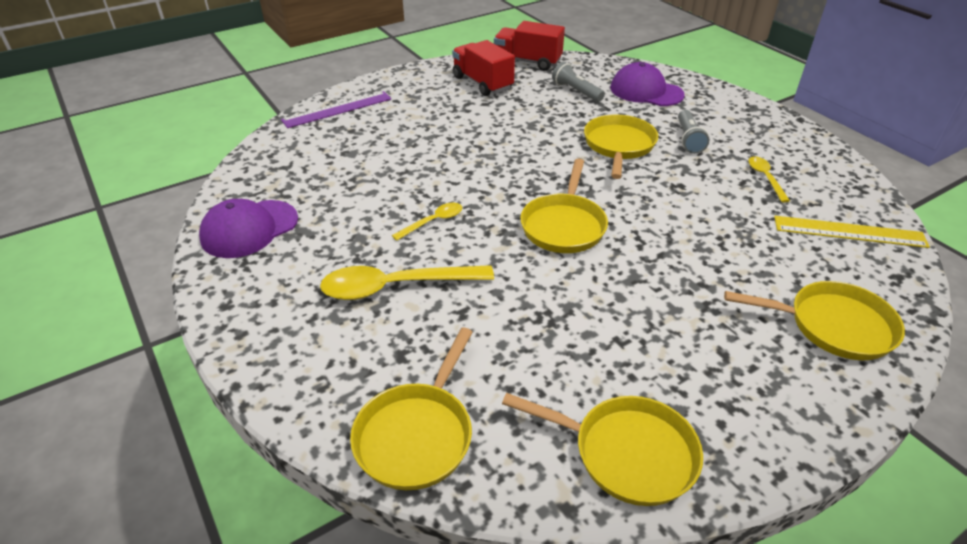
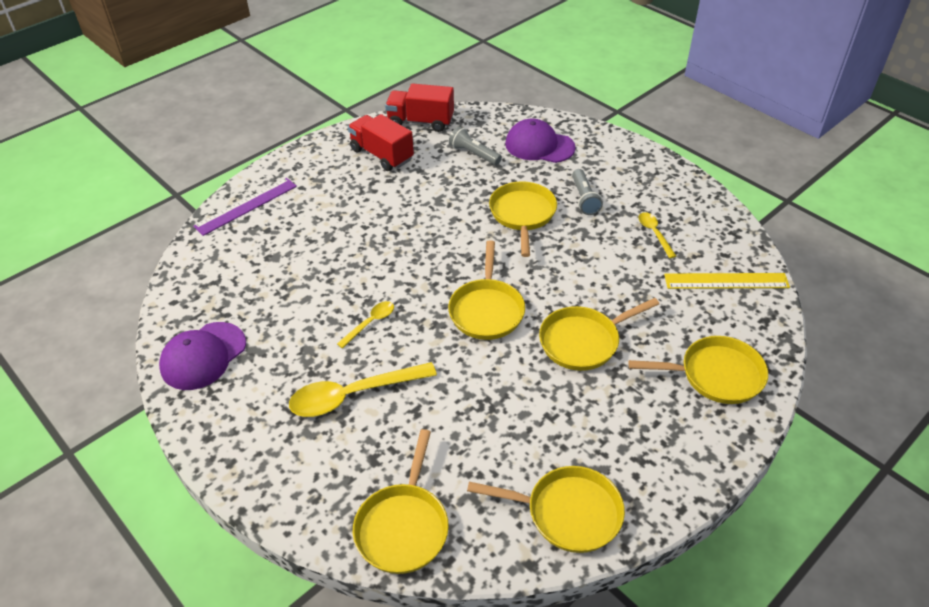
camera: 10 degrees left, 5 degrees up
(671, 269) = (583, 341): none -> yellow pan

